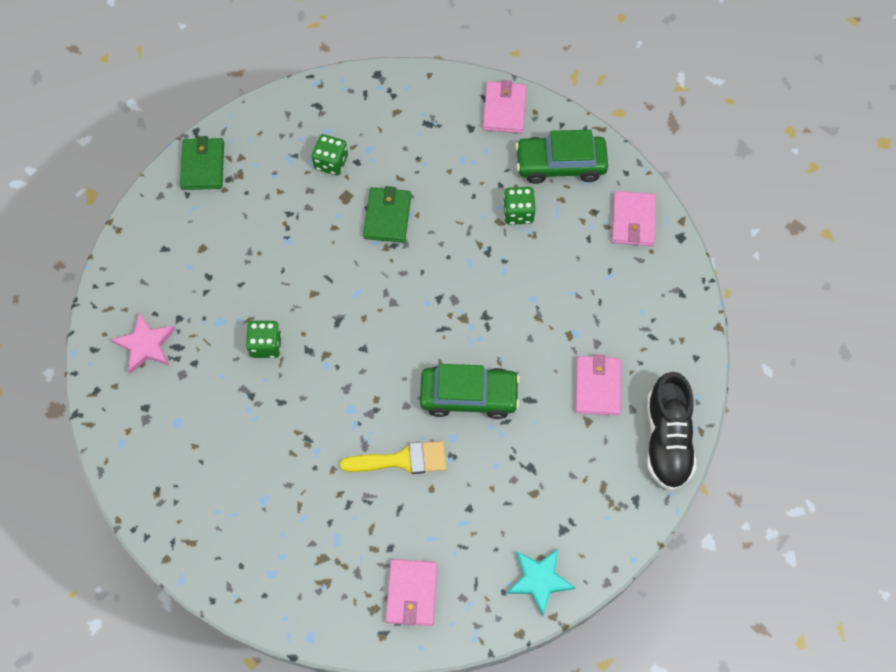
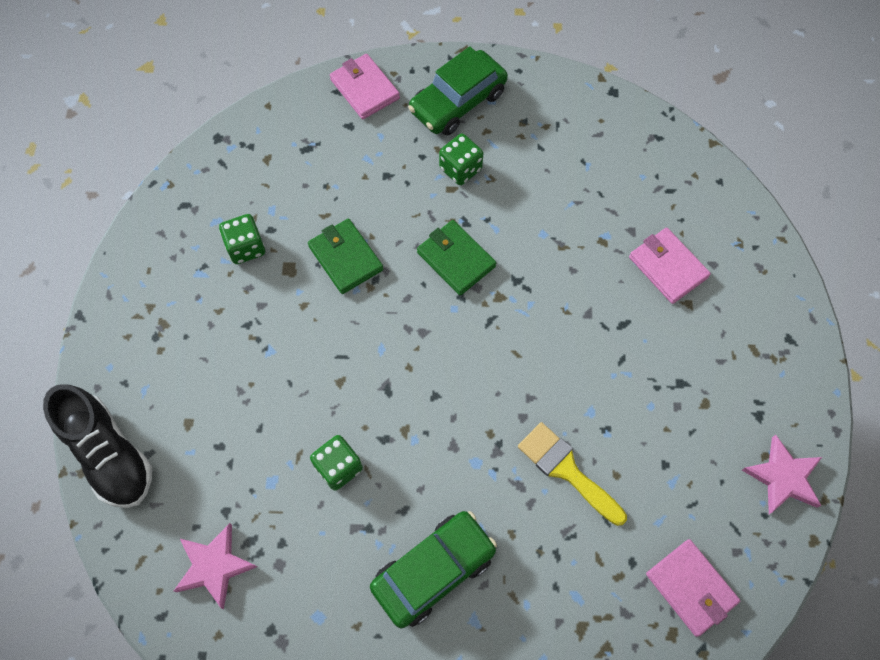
camera: 40 degrees left, 0 degrees up
(203, 166) = (117, 343): green wallet -> green wallet (456, 259)
(402, 460) = (566, 470): yellow brush -> yellow brush turned 90 degrees counterclockwise
(469, 395) = (569, 362): green car -> green car (433, 570)
(539, 580) = (783, 477): turquoise star -> pink star
(633, 220) = (562, 105): pink wallet -> none
(667, 439) = (764, 267): black shoe -> black shoe (109, 454)

